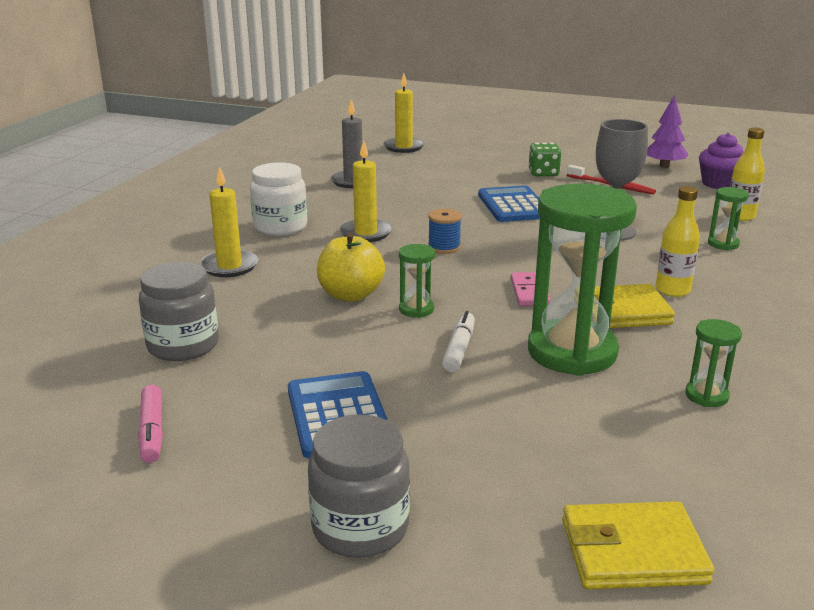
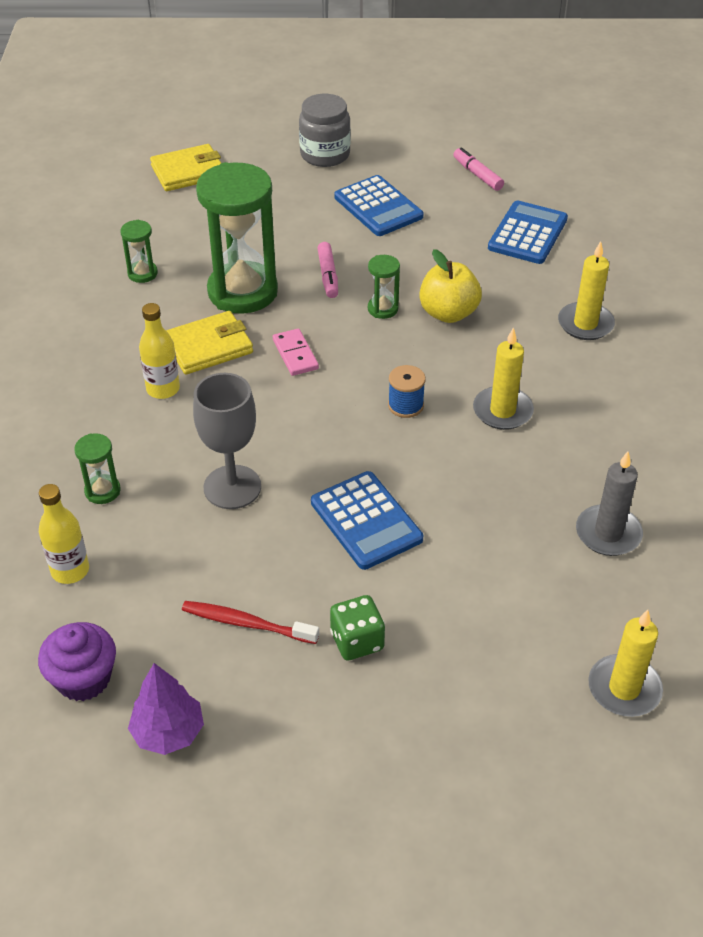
camera: 160 degrees right, 20 degrees up
(183, 345) = (527, 233): grey jar -> blue calculator
(280, 227) = (600, 399): white jar -> none
(459, 349) = (328, 275): white marker -> pink marker

